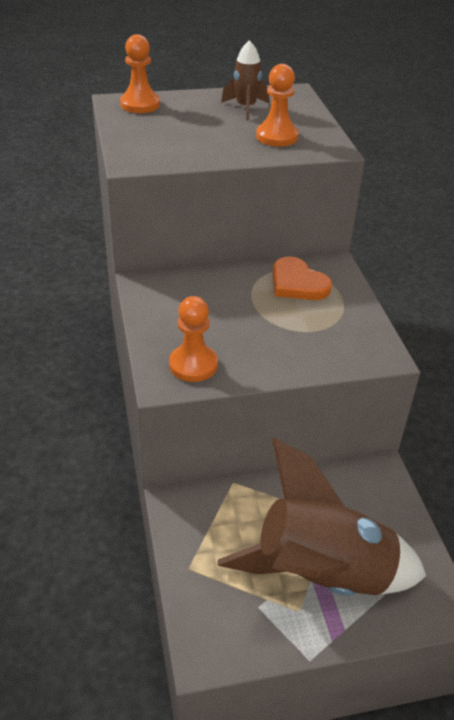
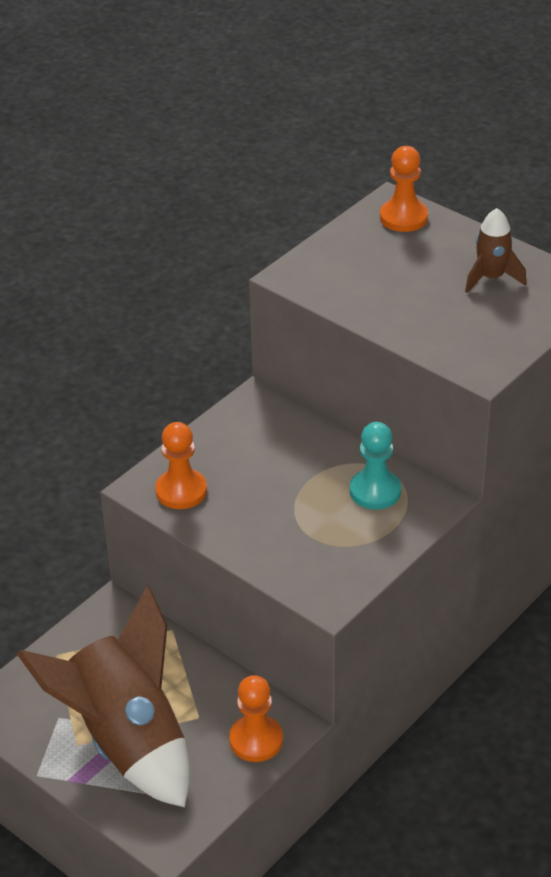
camera: 55 degrees right, 0 degrees up
(276, 137) = (456, 326): orange pawn -> orange pawn (256, 740)
(297, 283) = (375, 491): orange heart -> turquoise pawn

